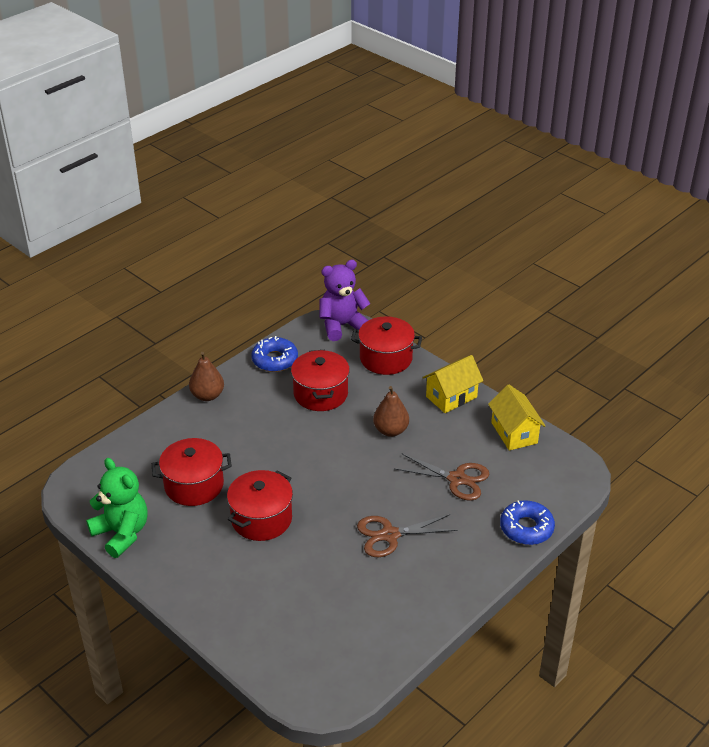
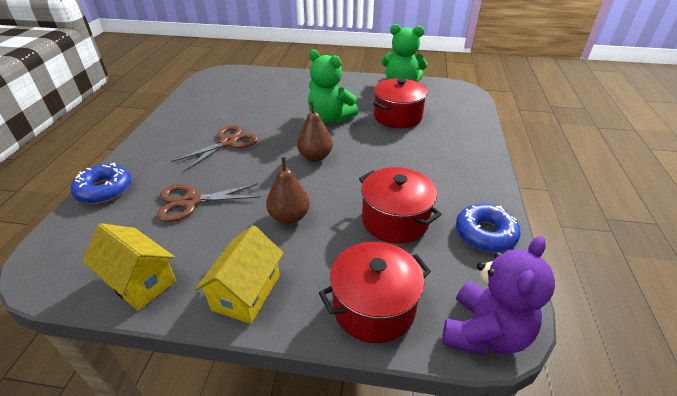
camera: 145 degrees right, 0 degrees up
(207, 395) = (484, 171): brown pear -> brown pear (315, 156)
(261, 519) = (330, 118): red pot -> green teddy bear

